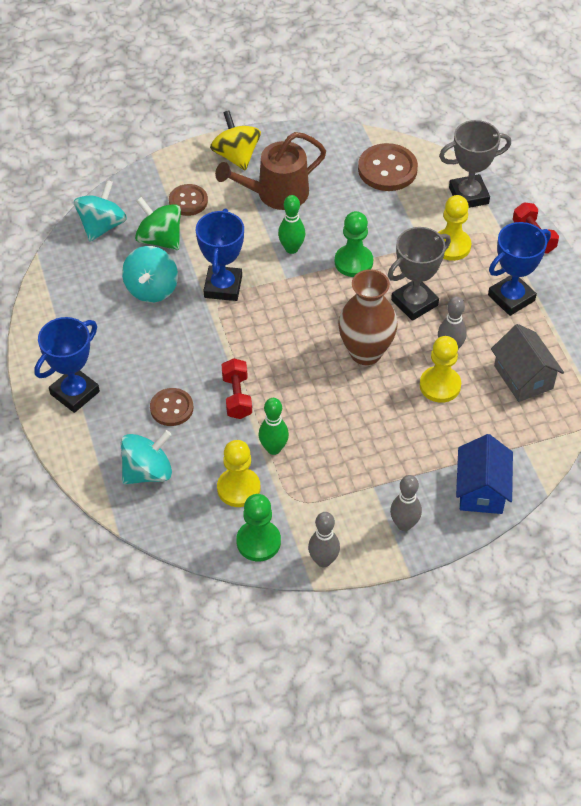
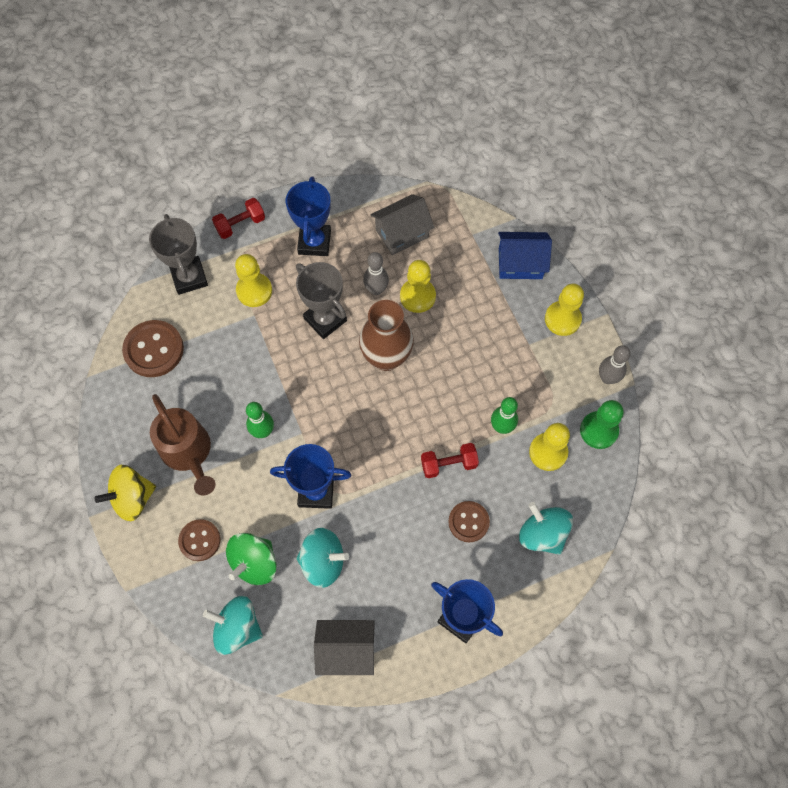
camera: 95 degrees left, 15 degrees up
(65, 302) = (346, 650): none -> grey house
(353, 262) = (278, 374): green pawn -> none
(404, 524) = (562, 319): grey bowling pin -> yellow pawn
(511, 298) = (314, 242): blue trophy -> blue trophy turned 45 degrees clockwise

